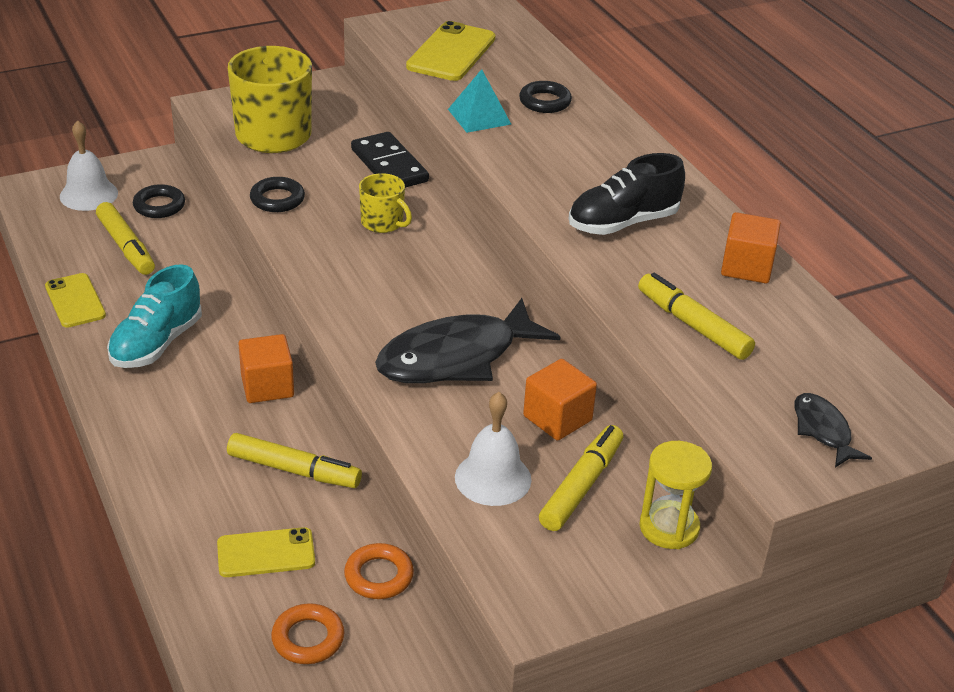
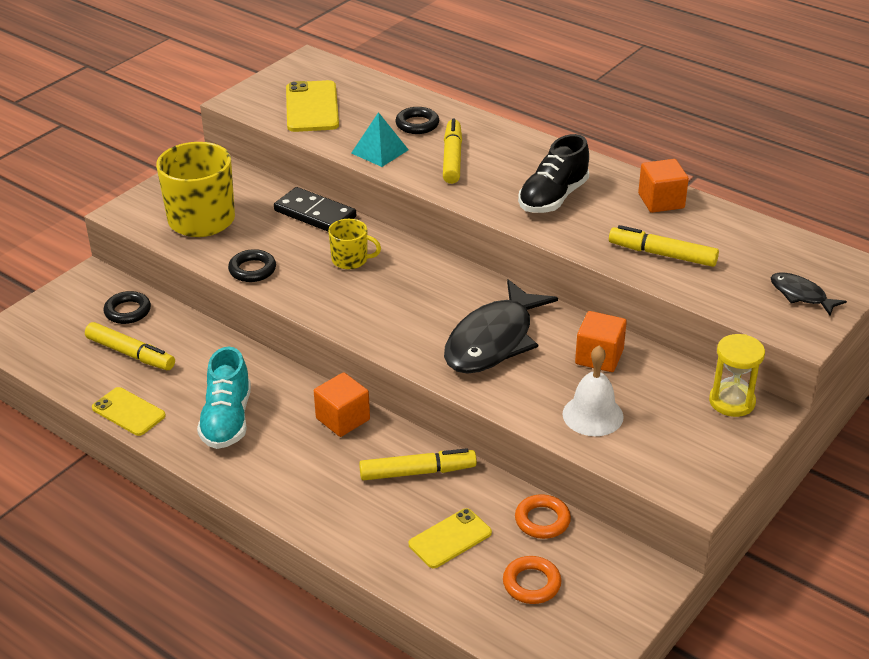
camera: 25 degrees left, 0 degrees up
(89, 194) = (58, 323): white bell -> none
(581, 486) = (654, 397): yellow marker -> yellow marker (452, 158)

